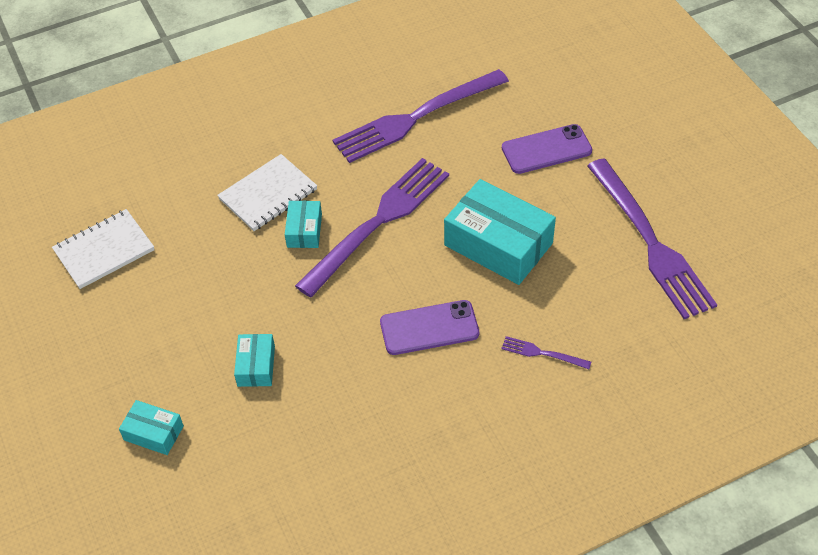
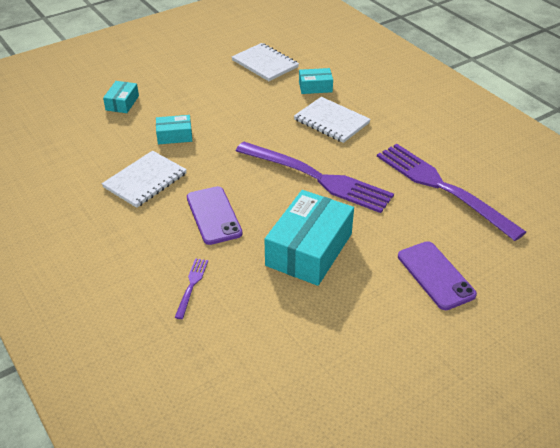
camera: 80 degrees right, 10 degrees down
(304, 230) = (300, 142): turquoise box -> turquoise box (315, 87)
(348, 400) = (145, 180): none -> white notebook
(651, 243) = (333, 363): purple fork -> none

